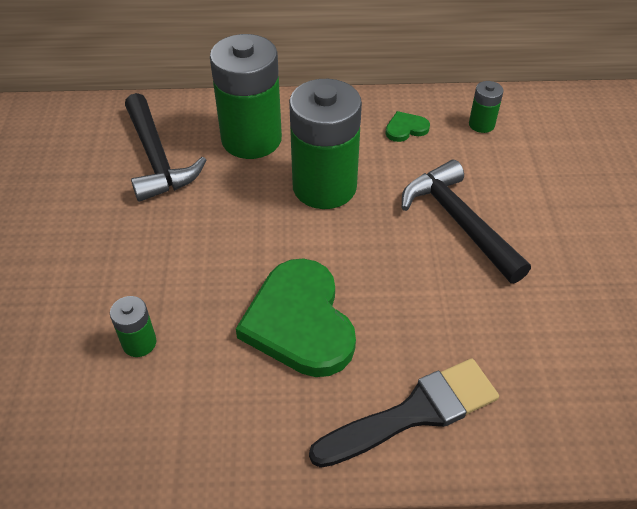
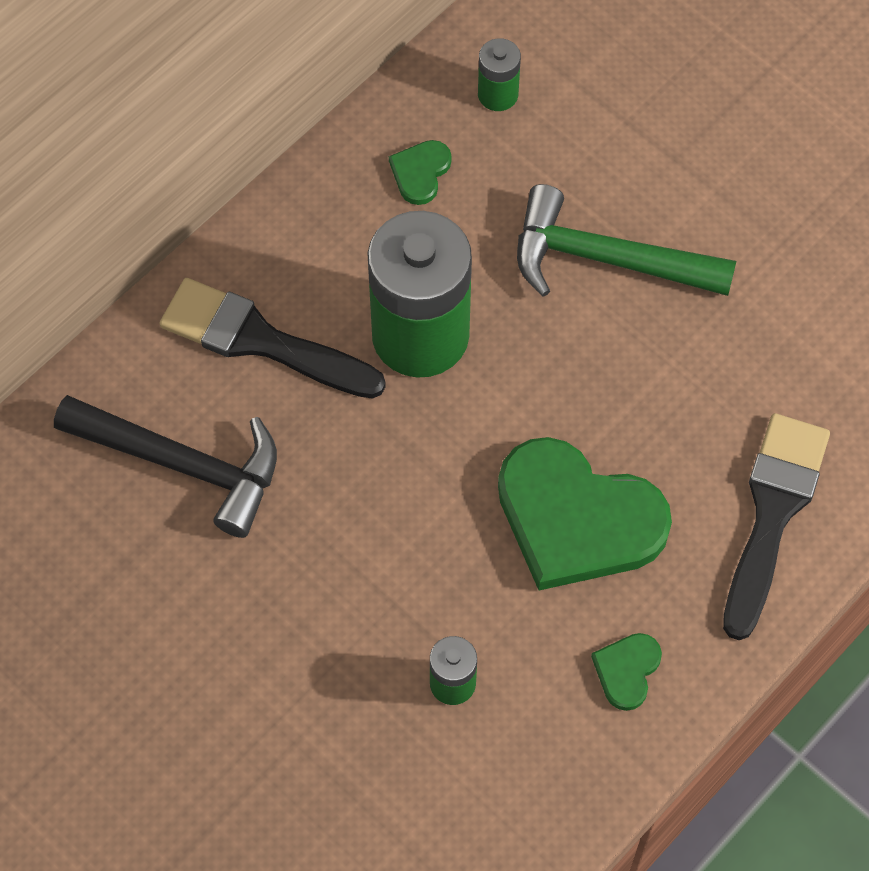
camera: 45 degrees left, 15 degrees up
(230, 420) = (627, 671): none -> green heart
(251, 139) = (260, 341): green battery -> black brush
(459, 222) = (606, 259): black hammer -> green hammer

